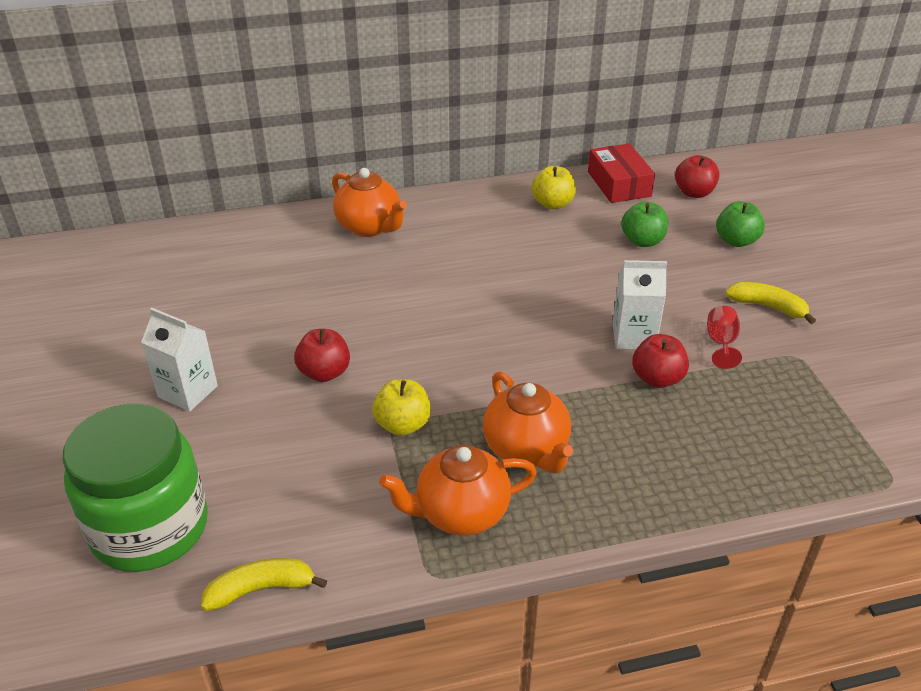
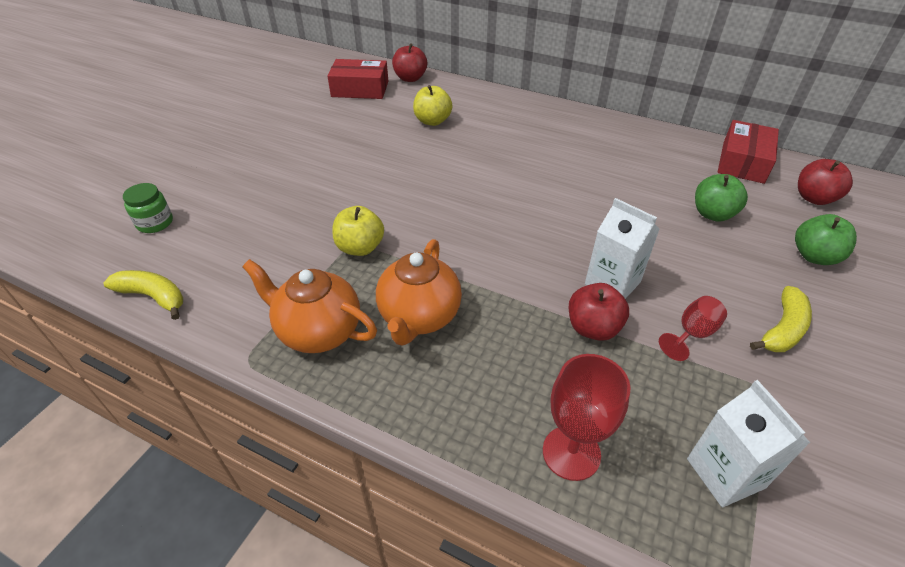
camera: 40 degrees right, 5 degrees up
(150, 528) = (155, 223): green jar -> green jar, size x0.41
(183, 268) = (360, 89): none -> red box
(188, 391) = (272, 158): white carton -> white carton (725, 473)
(324, 373) = (357, 187): red apple -> red apple (410, 78)
(370, 227) = (501, 112): orange teapot -> none
(552, 204) = (662, 153): yellow apple -> yellow apple (432, 121)
(735, 472) = (571, 453): none -> red goblet
(767, 307) = (782, 329): yellow banana -> yellow banana turned 60 degrees clockwise

